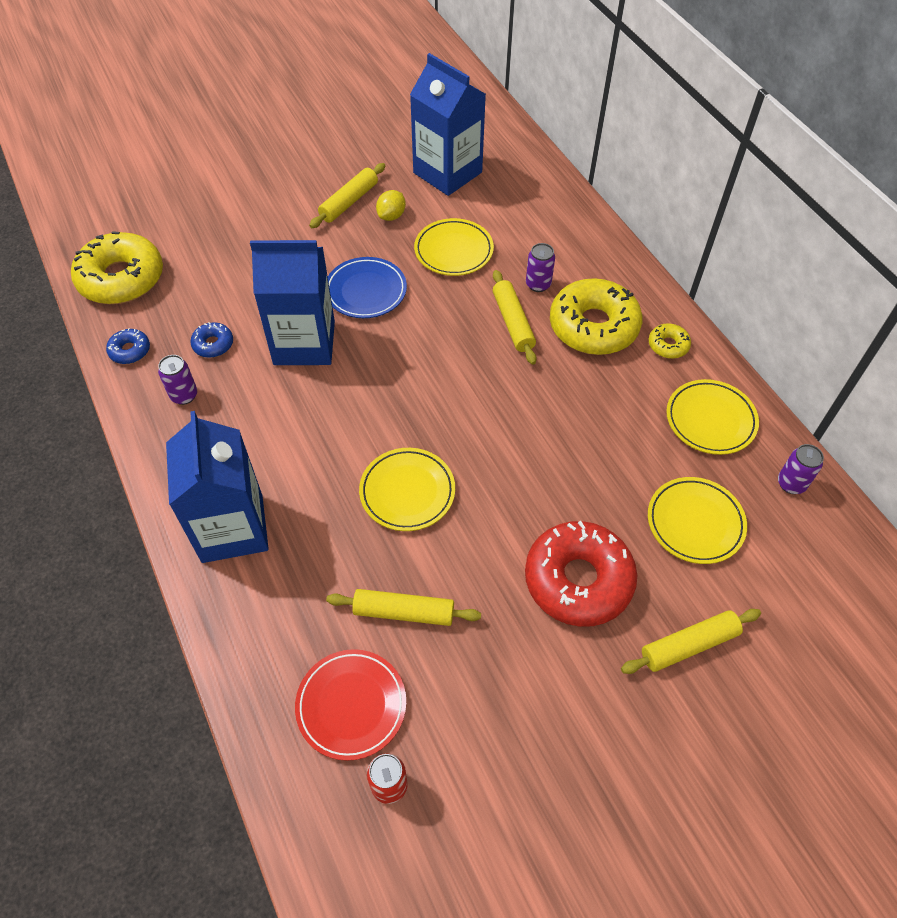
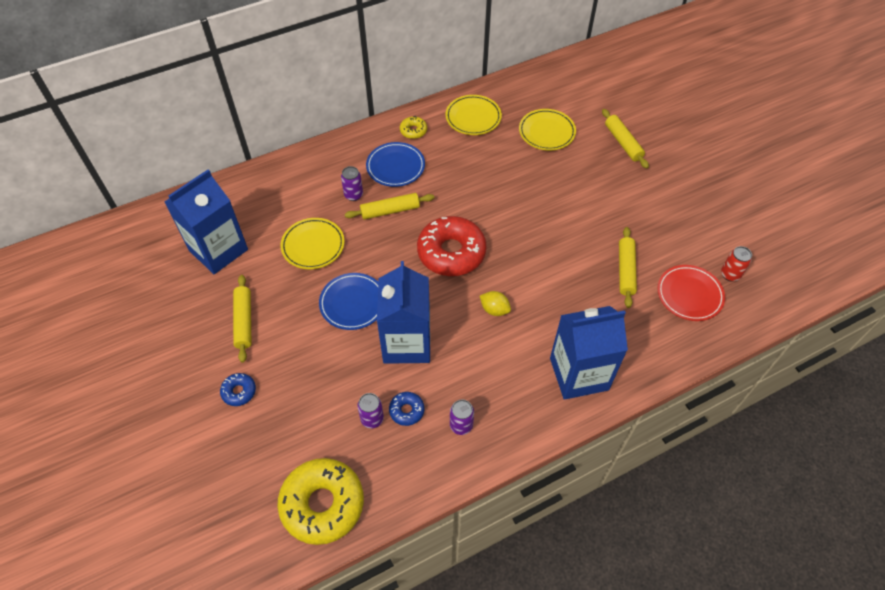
camera: 90 degrees left, 0 degrees up
(130, 351) = (412, 478): blue donut -> blue donut (239, 392)
(349, 202) = (244, 321): yellow rolling pin -> yellow rolling pin turned 45 degrees clockwise
(391, 216) = (266, 289): yellow lemon -> yellow lemon (494, 309)
(407, 492) = (539, 271): yellow plate -> none
(578, 580) = (591, 186): red donut -> red donut (451, 252)
(593, 326) = (395, 167): yellow donut -> blue plate
(791, 484) = (516, 89): purple can -> purple can (372, 419)

